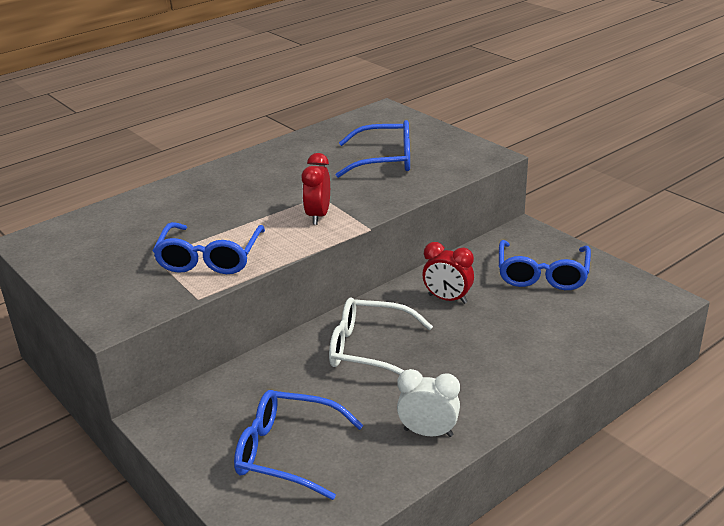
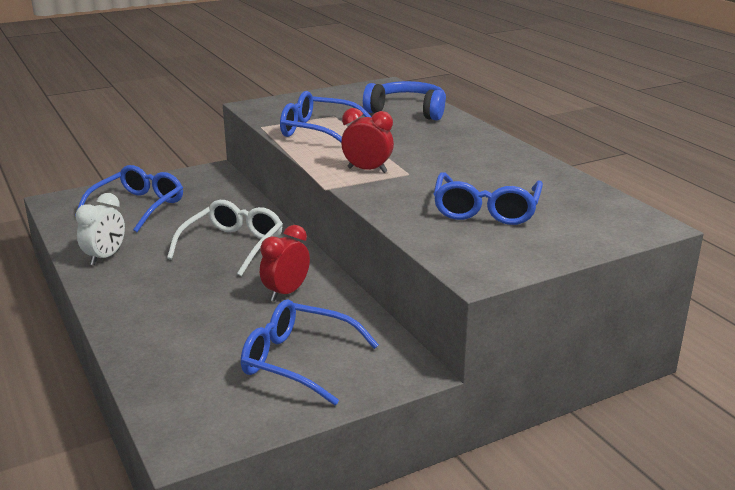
camera: 100 degrees right, 5 degrees down
(136, 216) = (407, 111): none -> blue headphones

